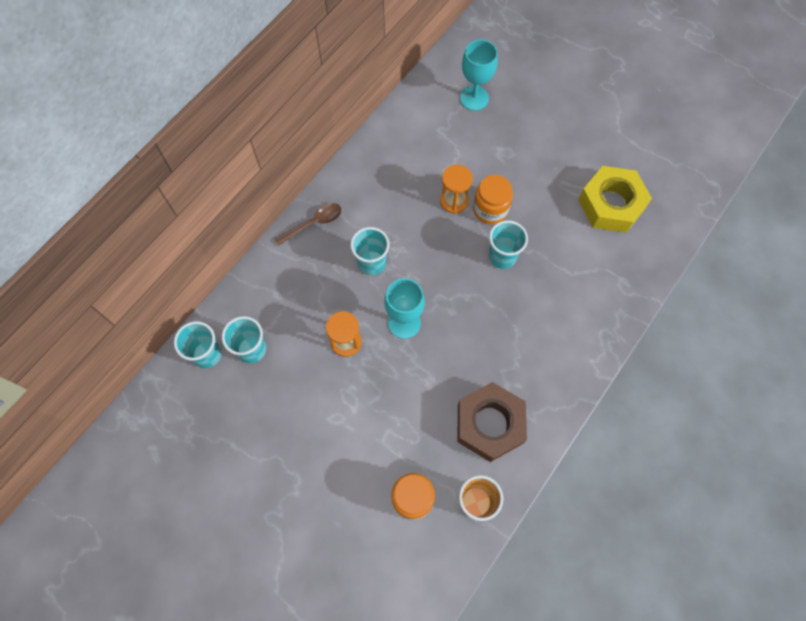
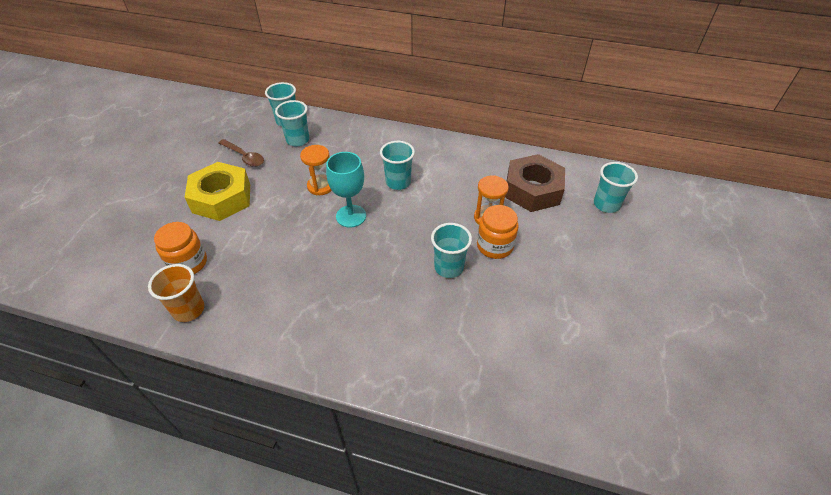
camera: 70 degrees right, 20 degrees down
(313, 223) = (417, 142): brown spoon -> brown spoon (244, 157)
(474, 98) = (606, 204): turquoise goblet -> turquoise cup
(489, 424) = (269, 301): brown nut -> brown nut (532, 190)
(611, 204) = (565, 349): yellow nut -> yellow nut (222, 198)

